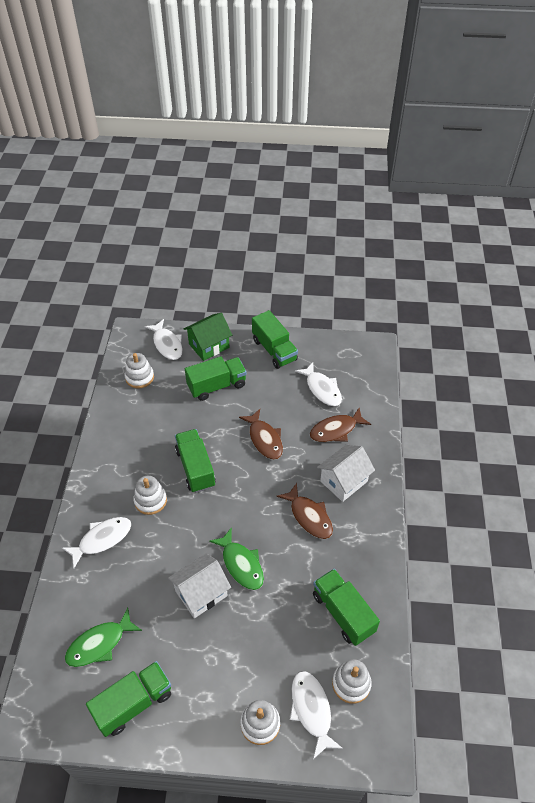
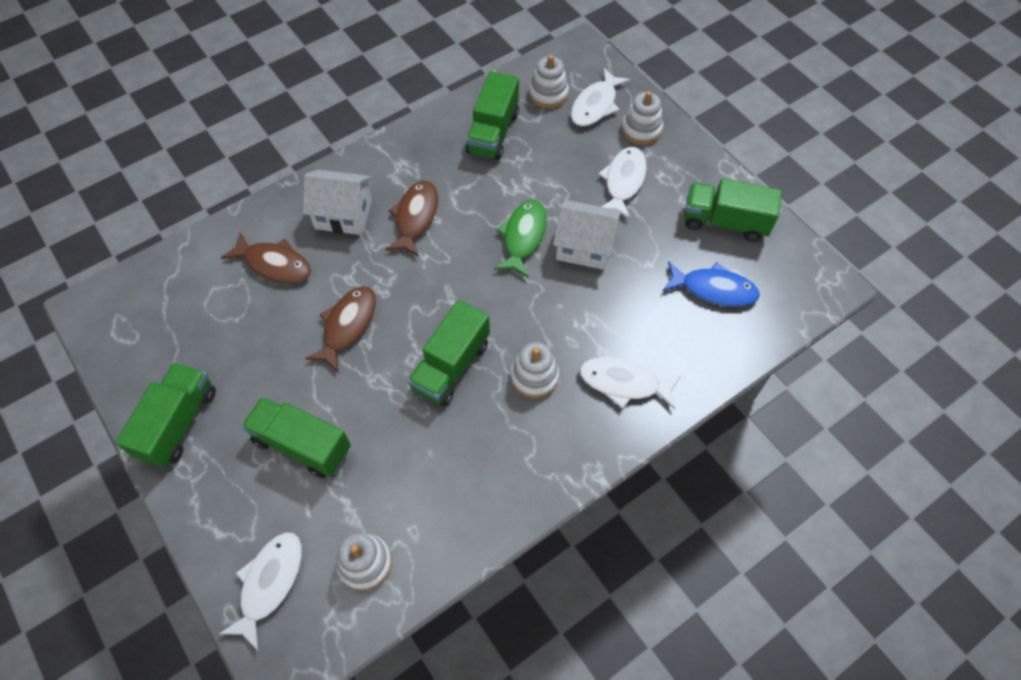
camera: 130 degrees left, 10 degrees up
(99, 644) = (714, 289): green fish -> blue fish
(209, 346) = (230, 518): green house -> none
(322, 389) = (215, 319): white fish -> white fish (623, 181)

